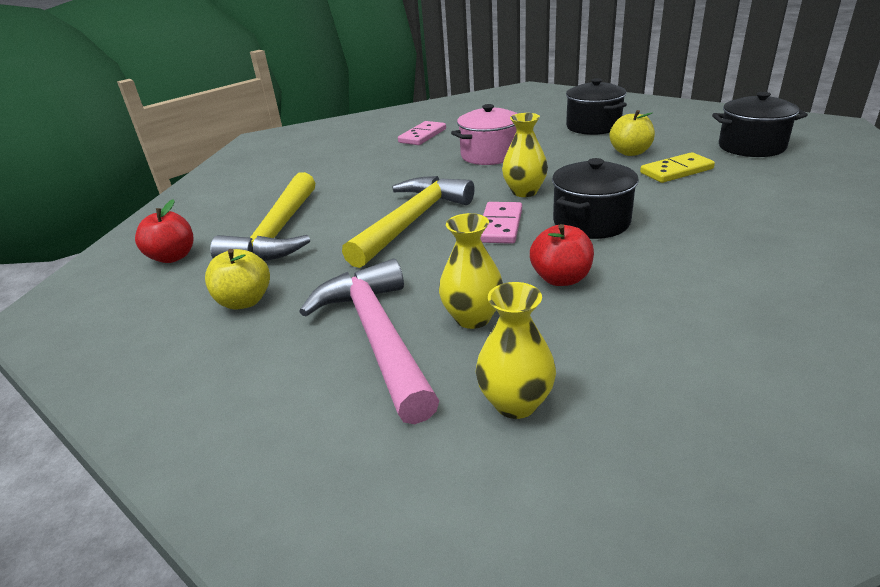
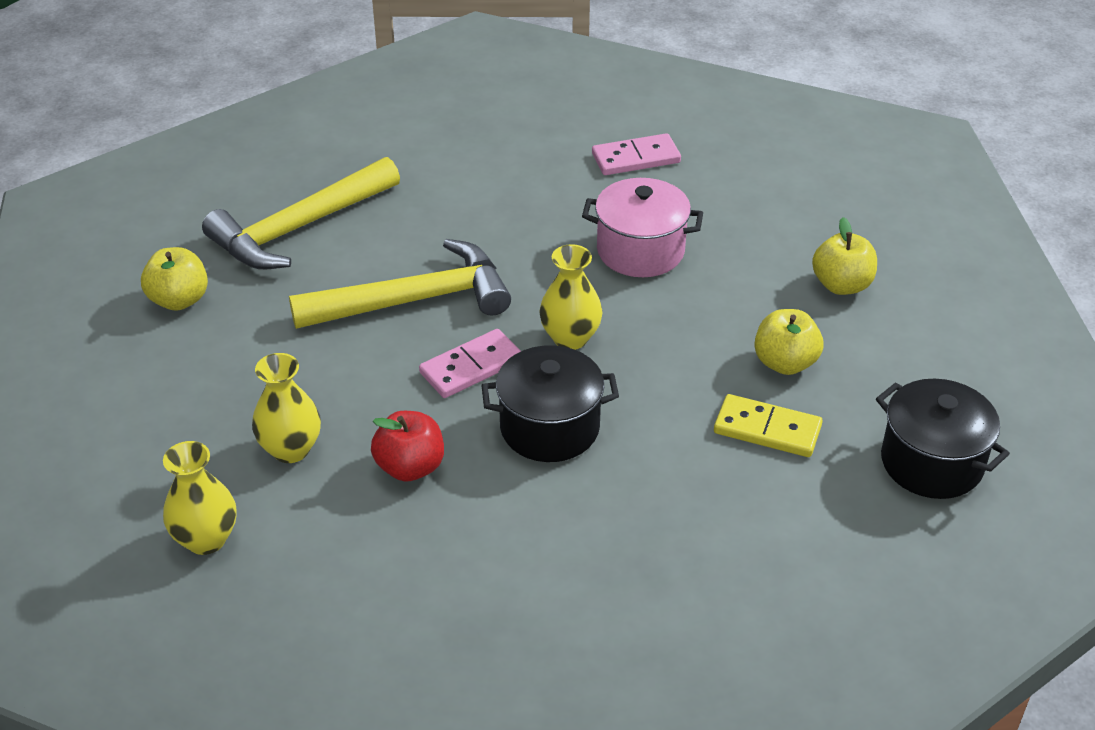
camera: 40 degrees right, 10 degrees up
(173, 257) = (193, 200): red apple -> none
(377, 336) = (211, 411): pink hammer -> none
(593, 126) = (841, 285): black pot -> yellow apple

